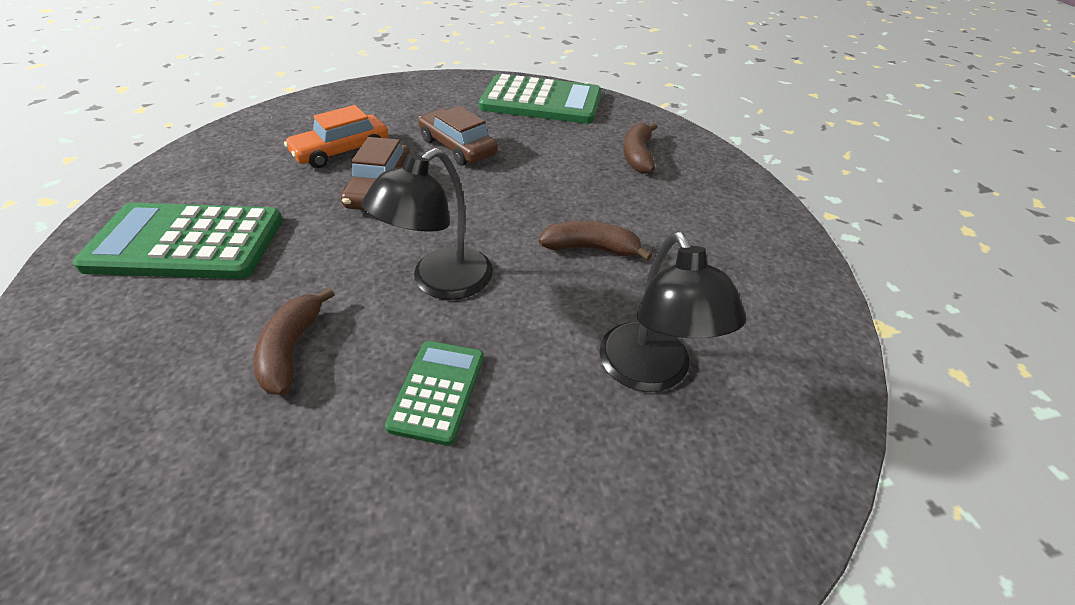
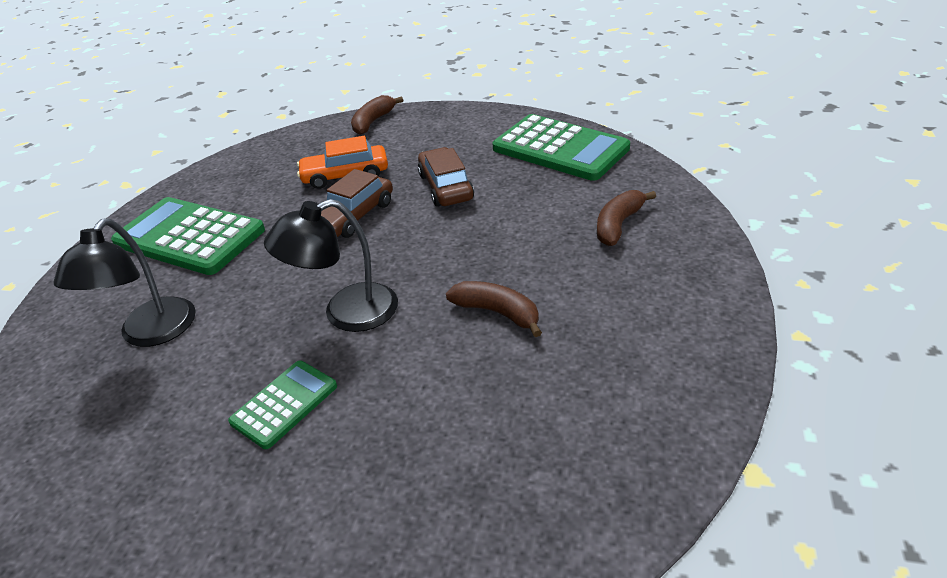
camera: 30 degrees right, 5 degrees down
(292, 350) = (207, 341): brown banana -> brown banana (373, 122)
(651, 372) = (466, 443): black lamp -> black lamp (150, 333)

